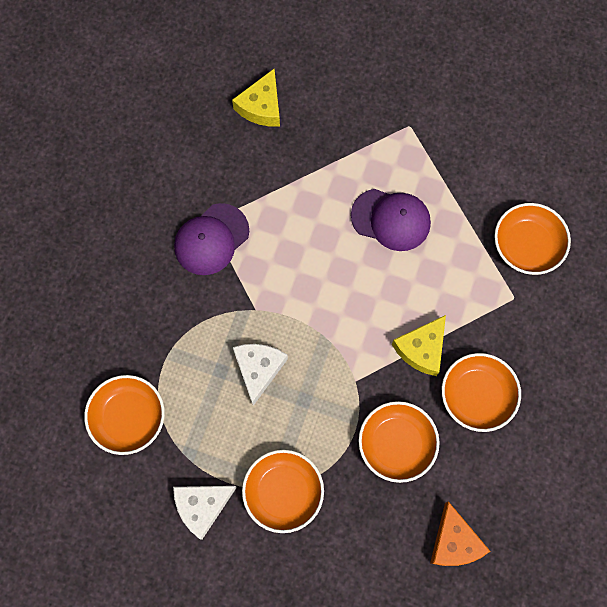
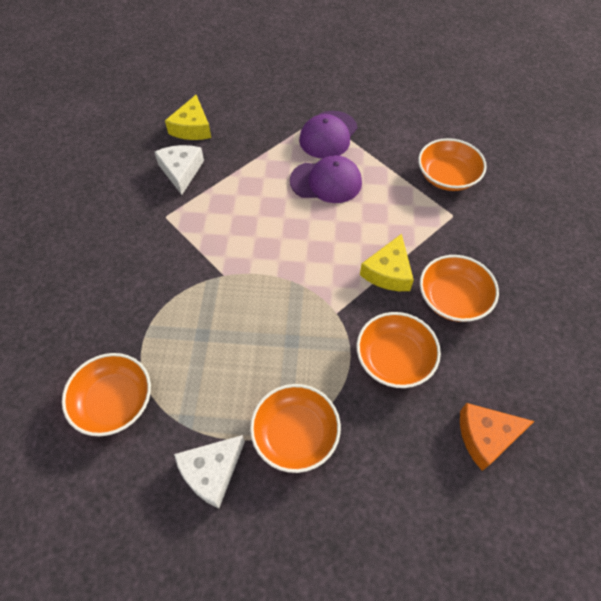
camera: 15 degrees left, 15 degrees down
(211, 239) = (169, 229): purple cap -> purple cap (328, 135)
(258, 369) = (239, 325): white cheese -> white cheese (181, 171)
(454, 541) = (486, 436): orange cheese -> orange cheese turned 105 degrees clockwise

